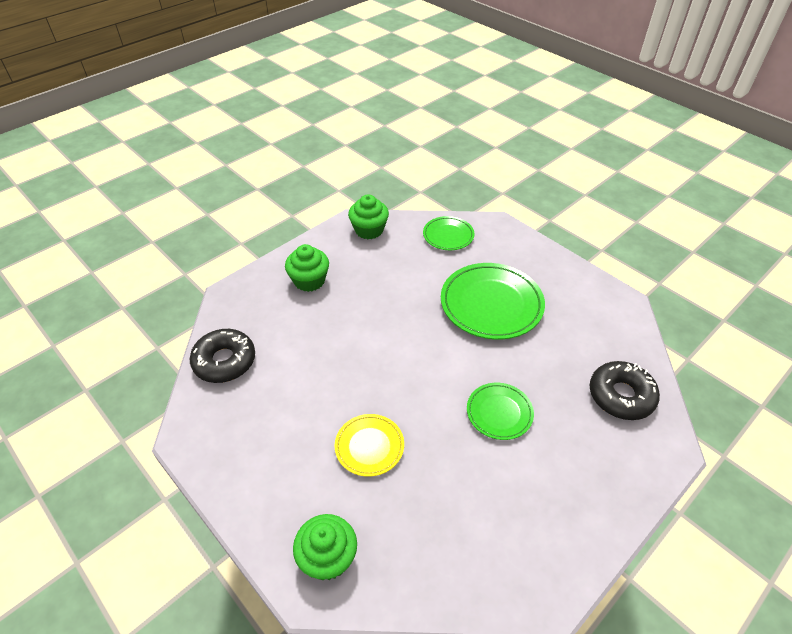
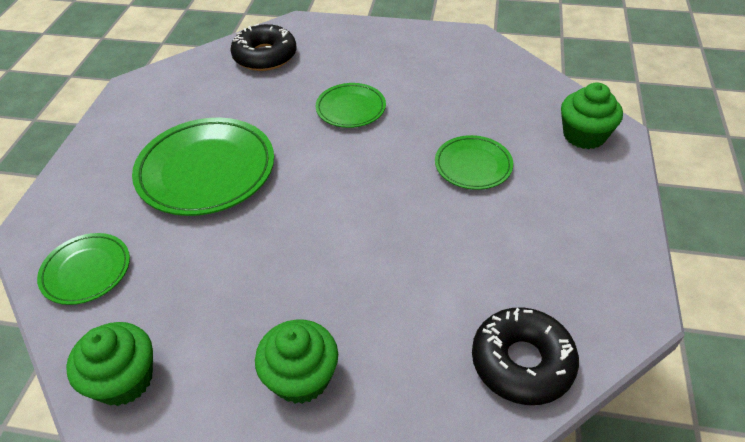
camera: 125 degrees left, 0 degrees up
(369, 446) = (473, 165): yellow plate -> green plate

